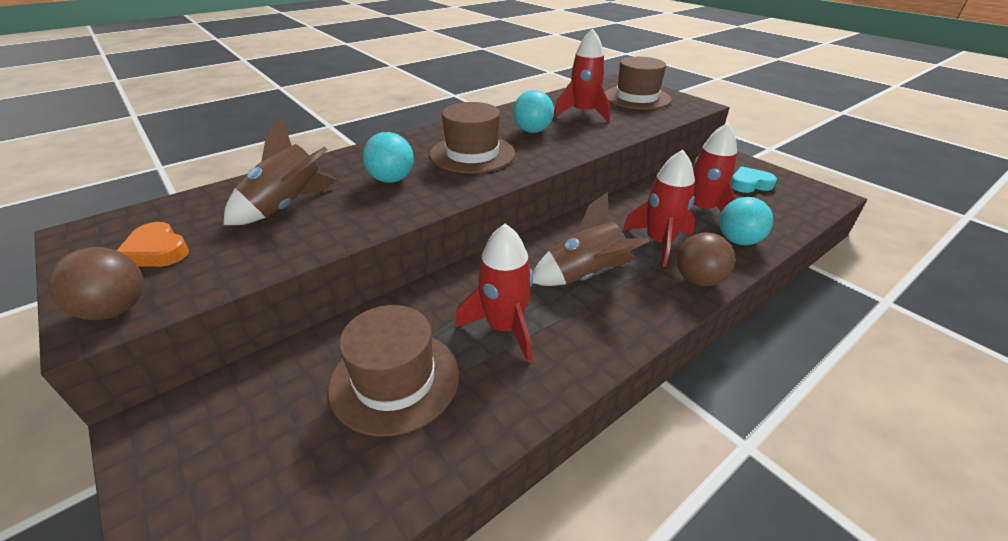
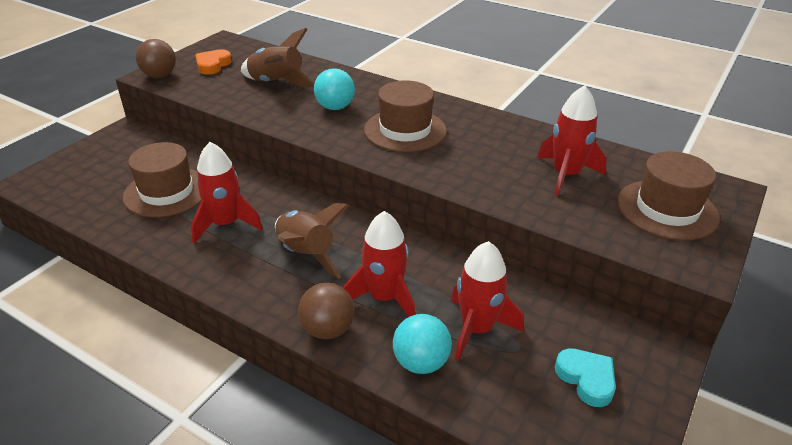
camera: 70 degrees right, 0 degrees up
(532, 131) = (484, 151): turquoise ball -> none

